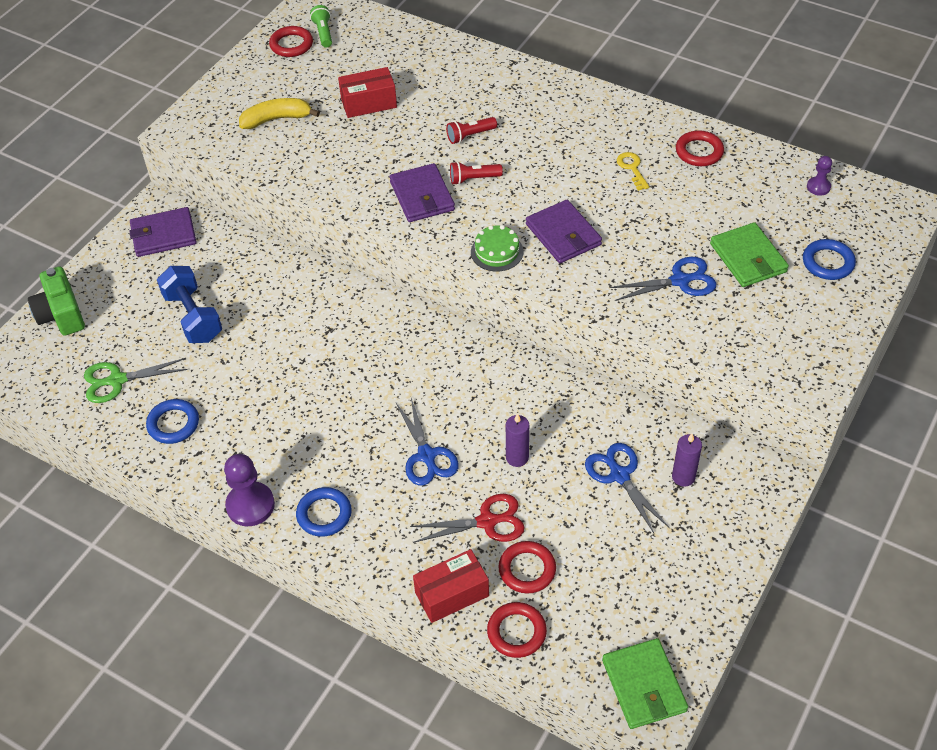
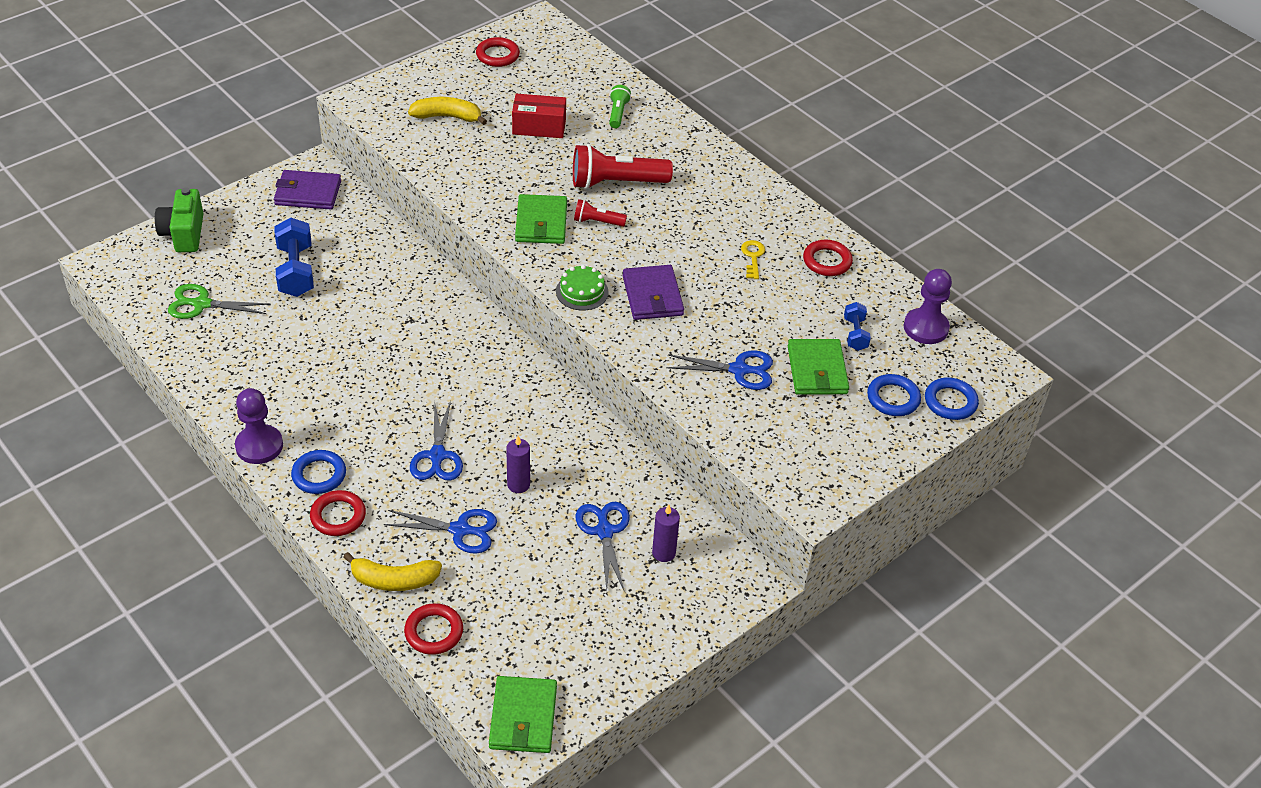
camera: 15 degrees right, 5 degrees down
(173, 424) = (230, 356): blue ring -> blue ring (950, 402)
(323, 33) = (532, 53): green flashlight -> green flashlight (617, 113)
(422, 196) = (541, 223): purple wallet -> green wallet
(452, 594) = (394, 580): red box -> yellow banana
(470, 136) = (616, 183): red flashlight -> red flashlight, size x1.95
(487, 522) = (460, 530): red scissors -> blue scissors
(527, 569) = (473, 583): red ring -> red ring (338, 516)
(762, 213) = (855, 334): none -> blue dumbbell
(818, 187) = (925, 328): purple pawn -> purple pawn, size x1.84

